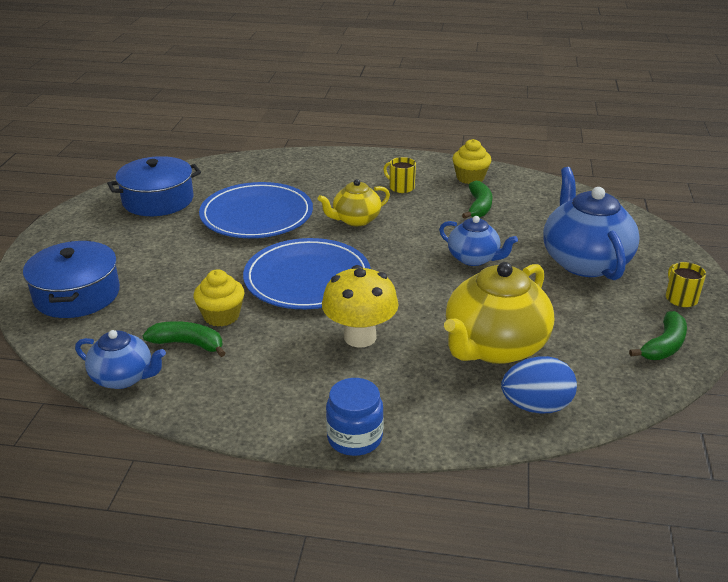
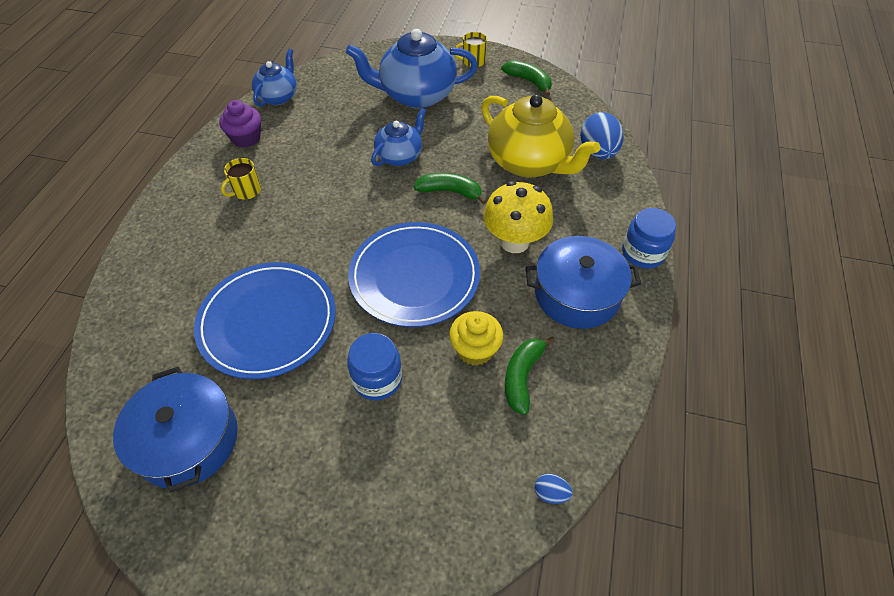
camera: 85 degrees left, 20 degrees up
(70, 360) = (551, 493): none -> blue egg
(77, 295) = (417, 511): blue pot -> blue pot (577, 294)
(123, 378) = (578, 432): blue teapot -> blue teapot (278, 97)
(196, 268) = (377, 379): none -> blue jar
(355, 220) = (306, 232): yellow teapot -> none
(470, 178) = (246, 138): yellow cupcake -> purple cupcake
(479, 207) = (308, 140): green banana -> green banana (450, 192)

